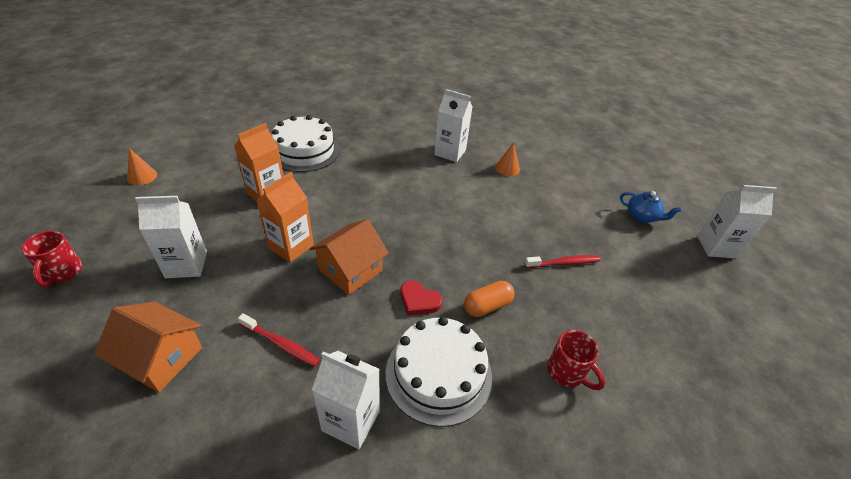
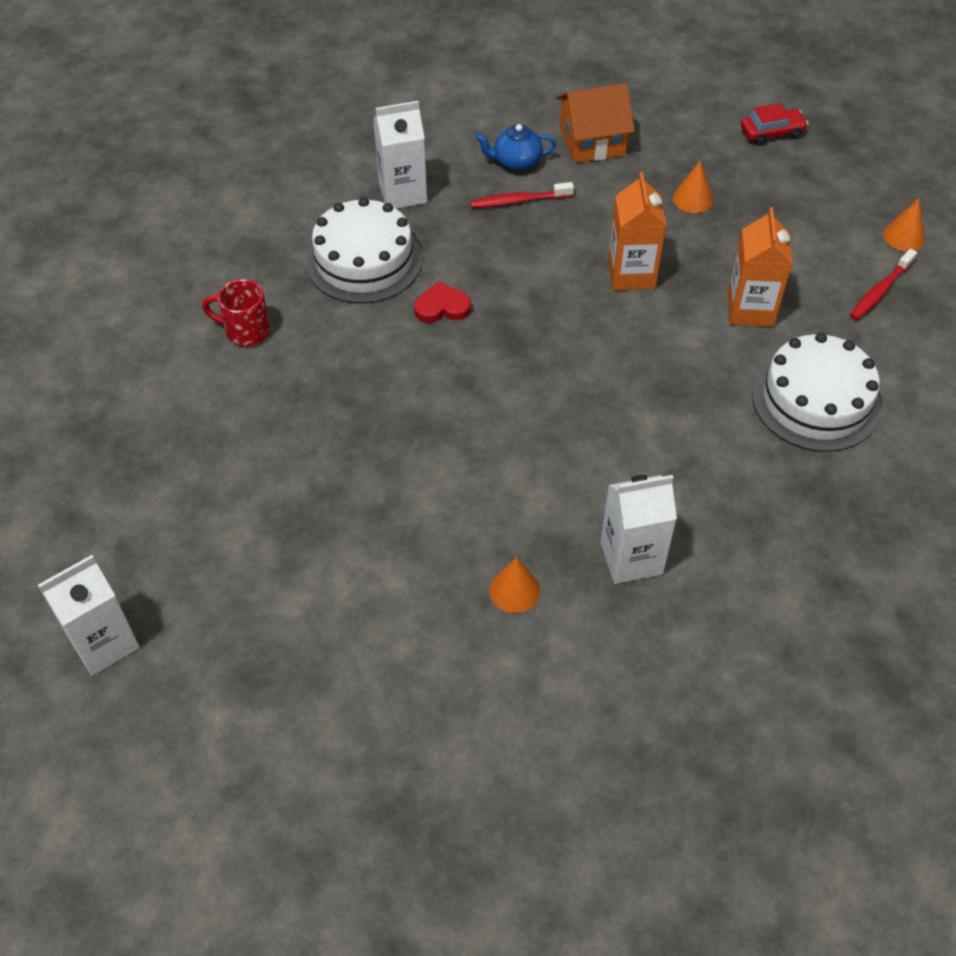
camera: 145 degrees right, 10 degrees up
(62, 273) = (771, 133): red mug -> red car
(186, 265) = (692, 199): white carton -> orange cone
(350, 270) = (542, 291): orange house -> none
(487, 306) = (368, 345): orange capsule -> none
(563, 263) = (317, 458): red toothbrush -> red toothbrush (880, 290)
(642, 217) = (240, 631): blue teapot -> blue teapot (516, 162)

